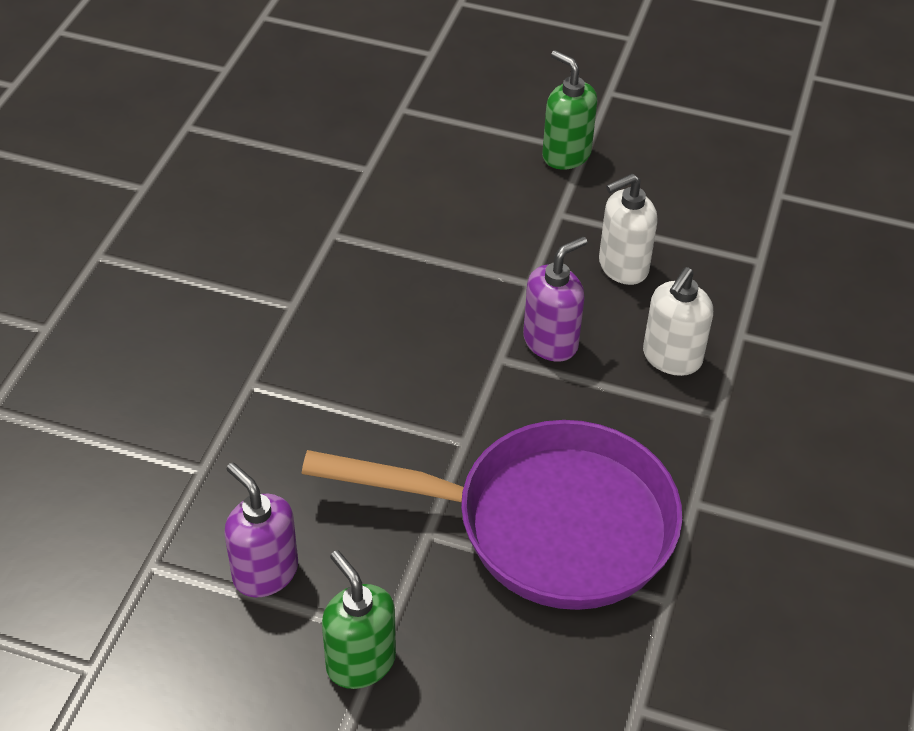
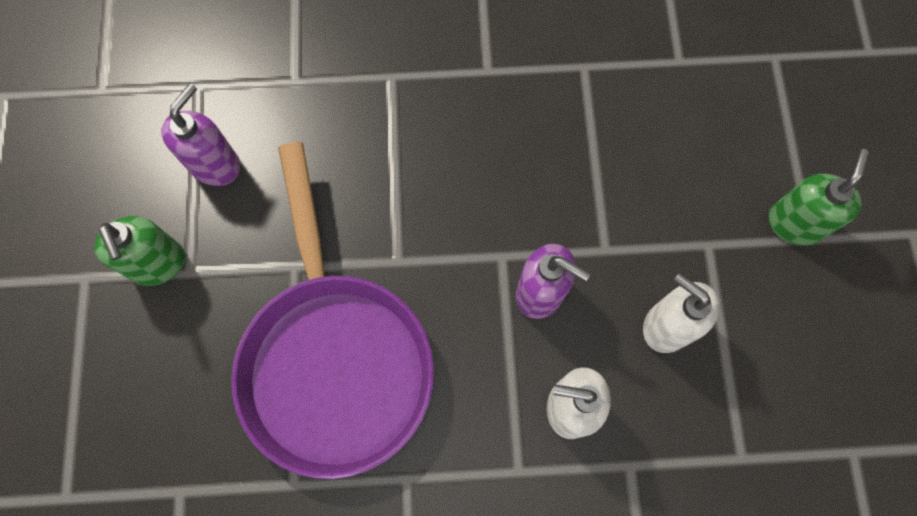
camera: 70 degrees right, 25 degrees up
(360, 662) = (158, 264): green soap dispenser -> green soap dispenser turned 120 degrees clockwise

